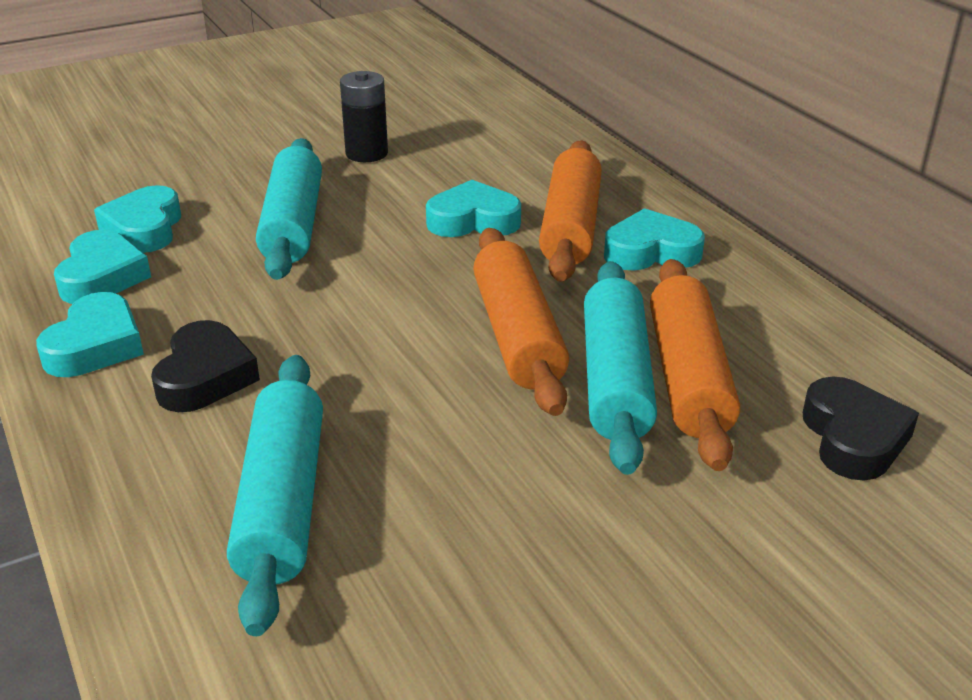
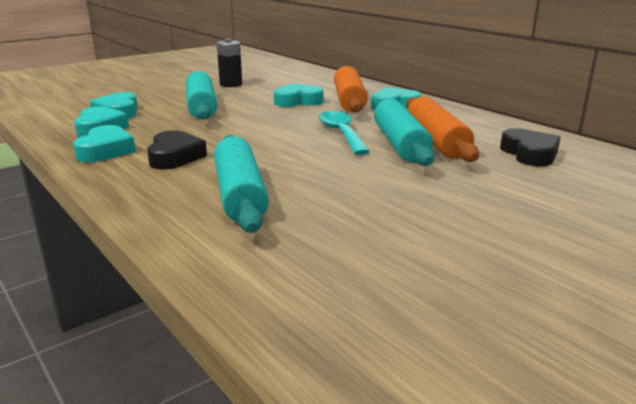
camera: 10 degrees left, 10 degrees down
(518, 335) = (341, 134): orange rolling pin -> turquoise spoon

